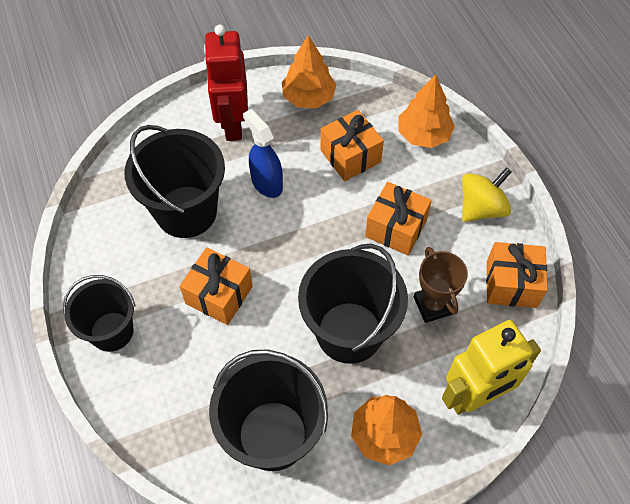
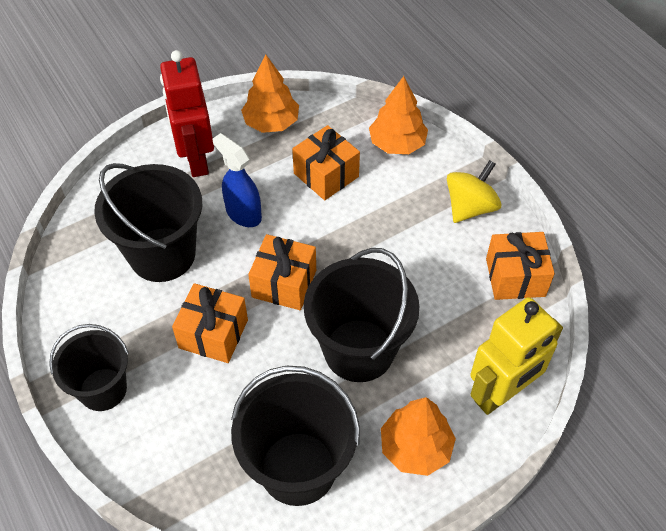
camera: 10 degrees left, 5 degrees down
(396, 228) = (387, 239): orange gift -> orange gift (284, 283)
(433, 305) = (440, 310): brown trophy -> none

